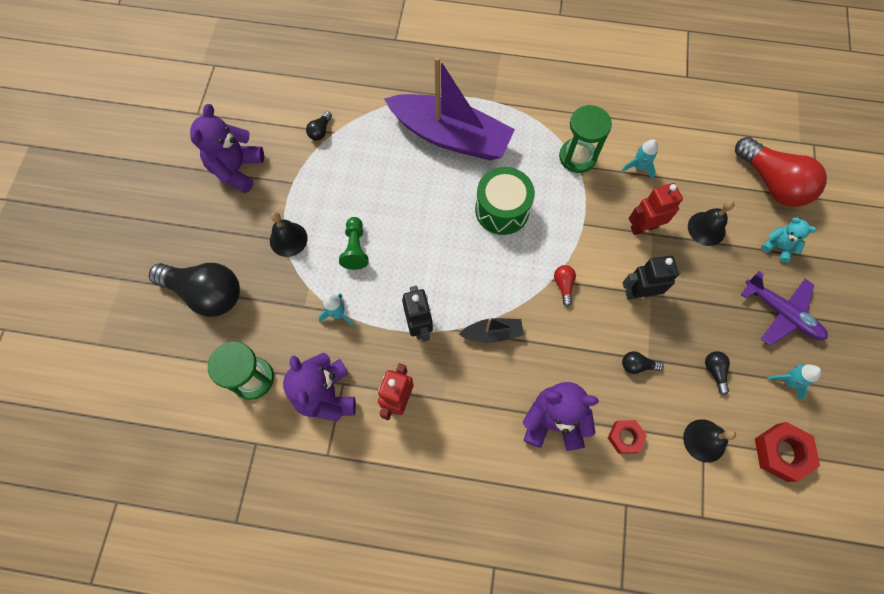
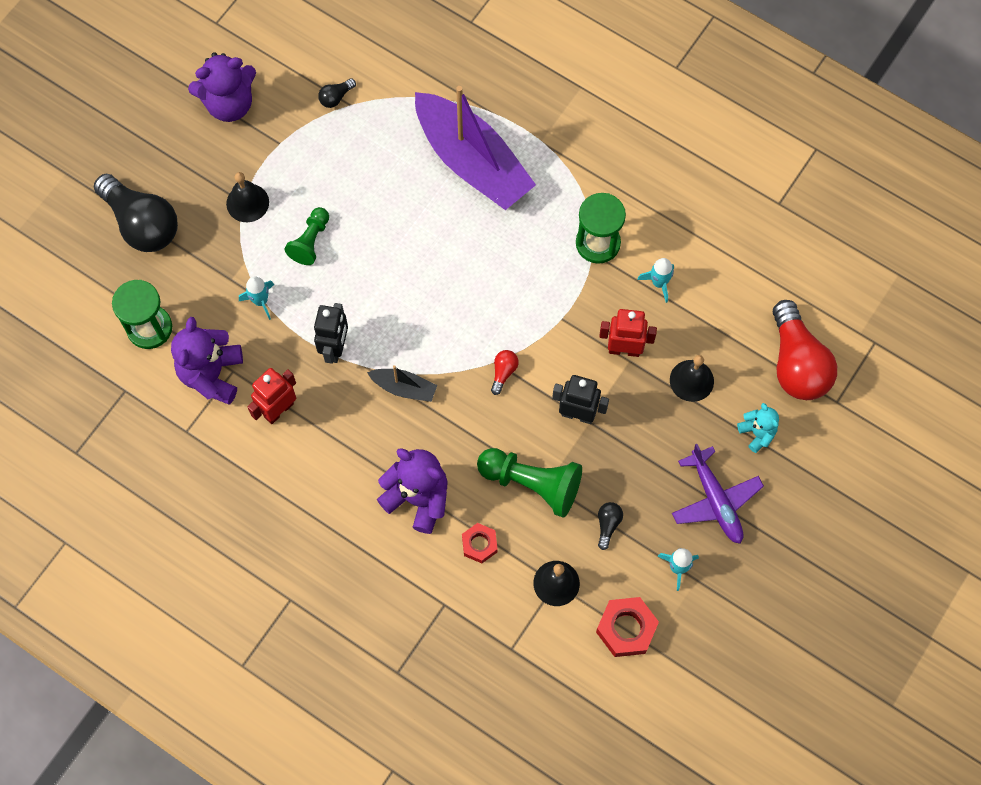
camera: 25 degrees right, 0 degrees up
(237, 169) = (229, 104): purple teddy bear -> purple teddy bear turned 150 degrees counterclockwise
(502, 210) = (483, 266): green drum -> none
(637, 365) = (532, 484): black light bulb -> green pawn

